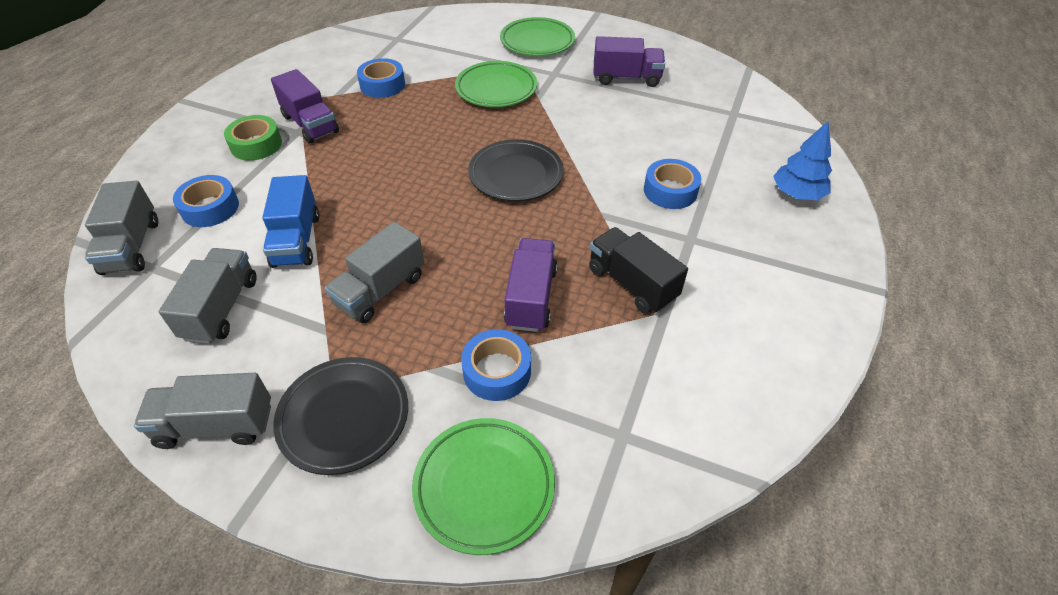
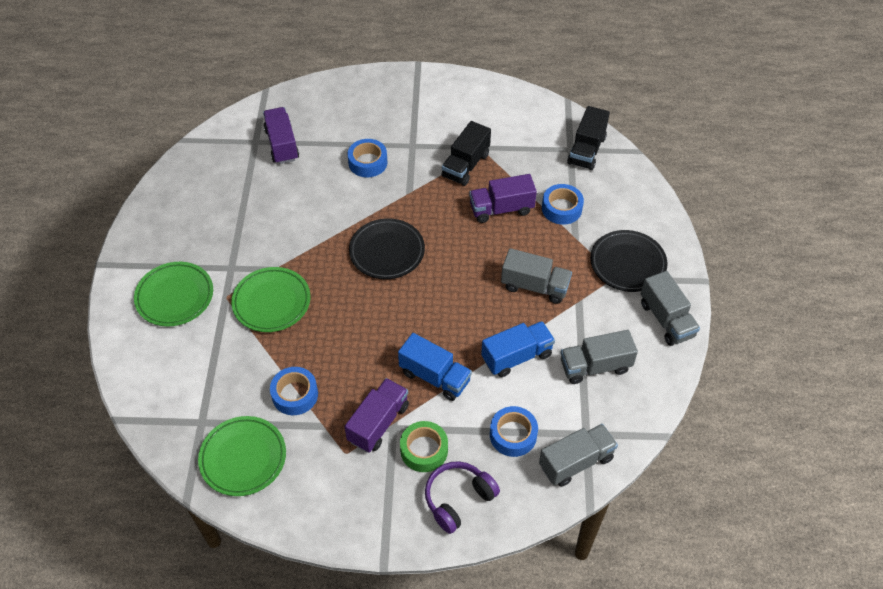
camera: 110 degrees left, 5 degrees up
(187, 153) = (458, 499): none -> purple headphones
(327, 171) = (435, 377): none -> blue truck
(484, 486) = (628, 193): green plate -> green plate (243, 458)
(612, 461) = (586, 150): none -> black truck
(626, 78) = (223, 215): purple truck -> purple truck (282, 145)
(797, 194) = (343, 100): blue tree -> none

